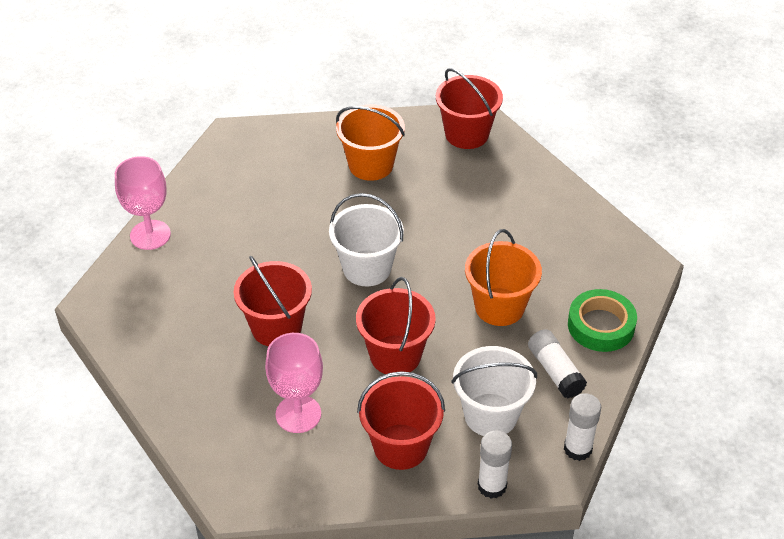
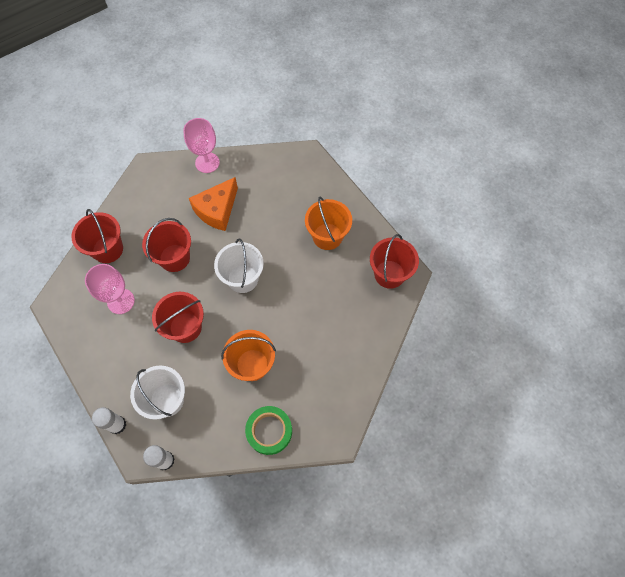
camera: 60 degrees right, 20 degrees up
(238, 254) = (217, 210): none -> orange cheese
(400, 446) = (122, 363): red bucket -> red bucket (108, 249)
(555, 371) = (218, 420): white glue stick -> none

